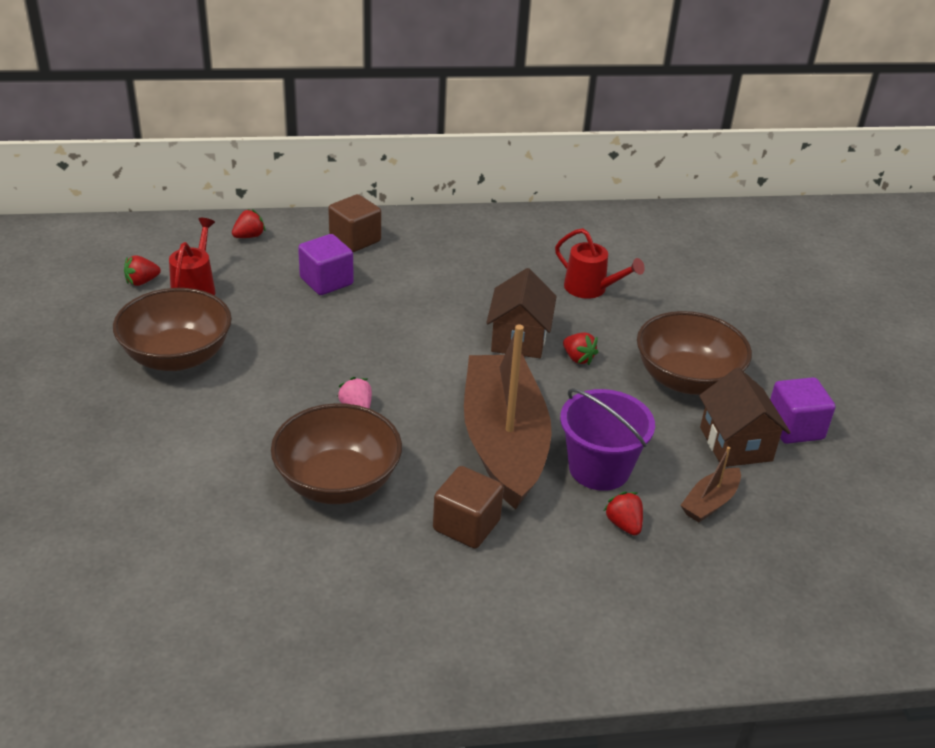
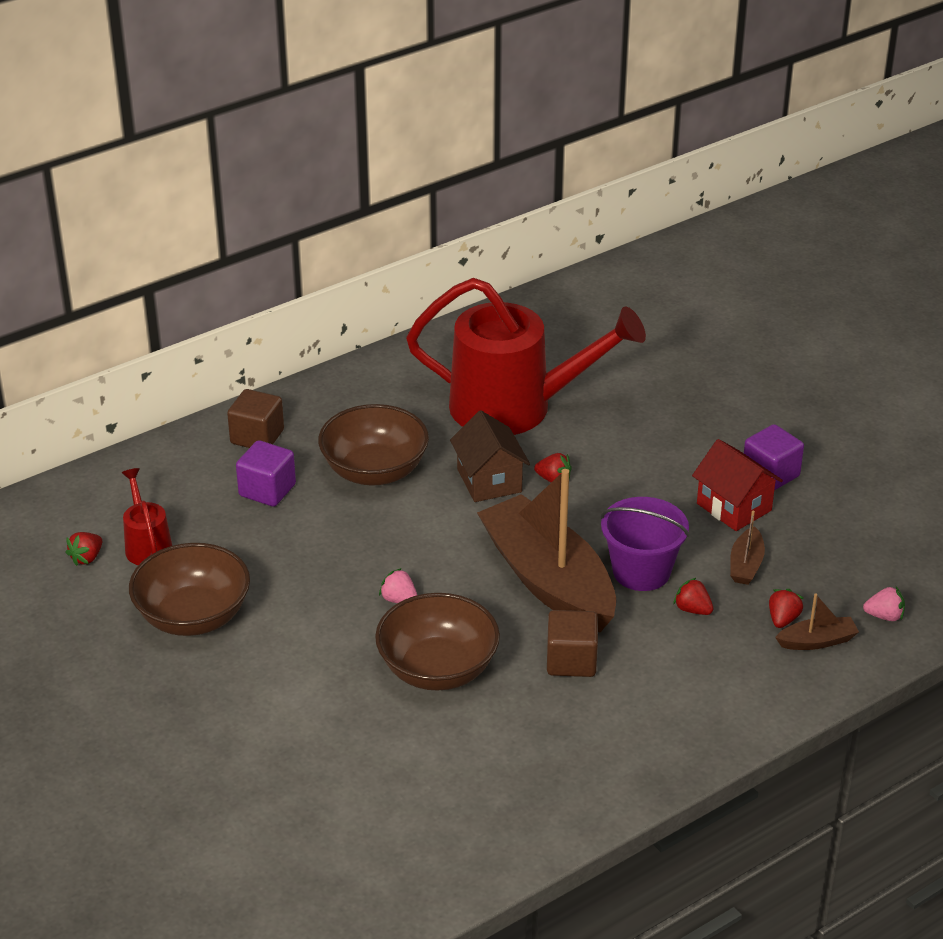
camera: 25 degrees left, 0 degrees up
(249, 236) = (149, 471): red strawberry -> red strawberry (783, 619)
(591, 289) = (516, 407): red watering can -> red watering can, size x2.29
(686, 379) = (657, 464): brown bowl -> brown bowl (374, 471)
(734, 609) = (817, 641): none -> brown boat
(735, 444) = (734, 507): brown house -> red house
(827, 613) = (884, 616): none -> pink strawberry

